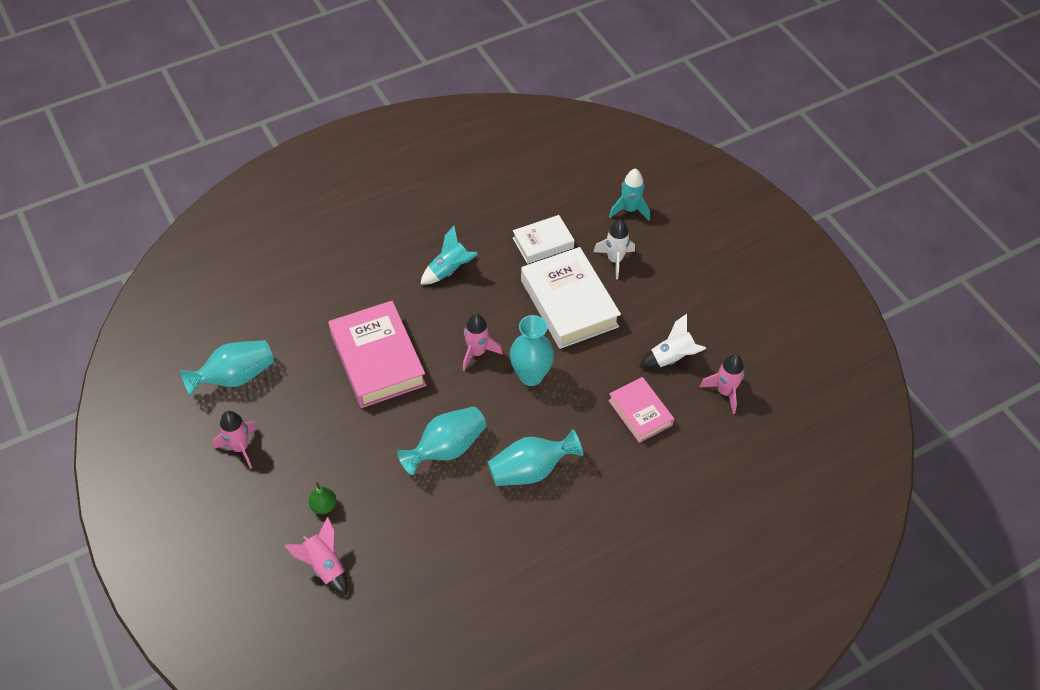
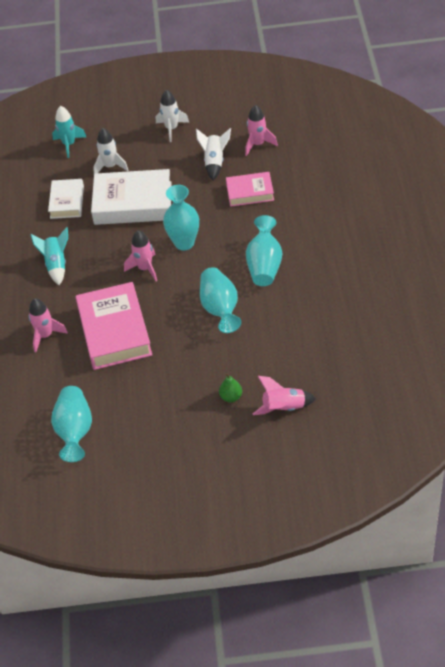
camera: 60 degrees left, 5 degrees down
(240, 447) = (147, 441): pink rocket -> pink rocket (45, 335)
(377, 359) = (114, 331): pink book -> pink book turned 75 degrees clockwise
(704, 295) = (171, 129): none -> white rocket

